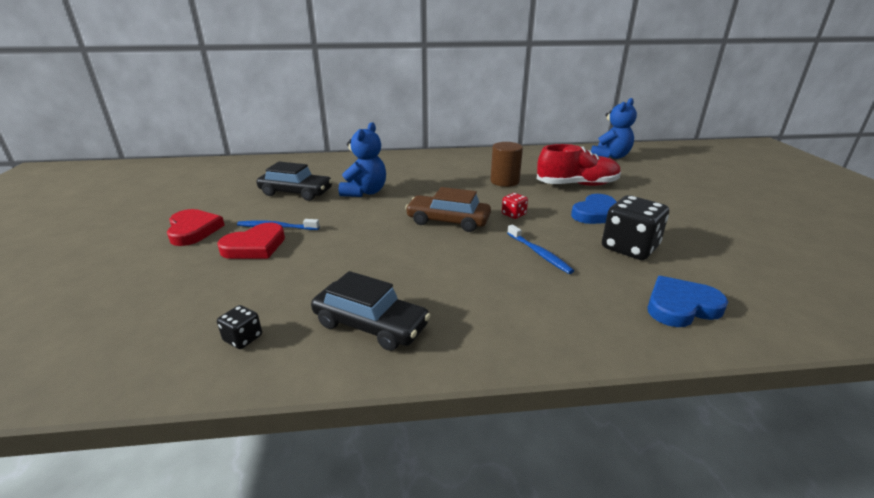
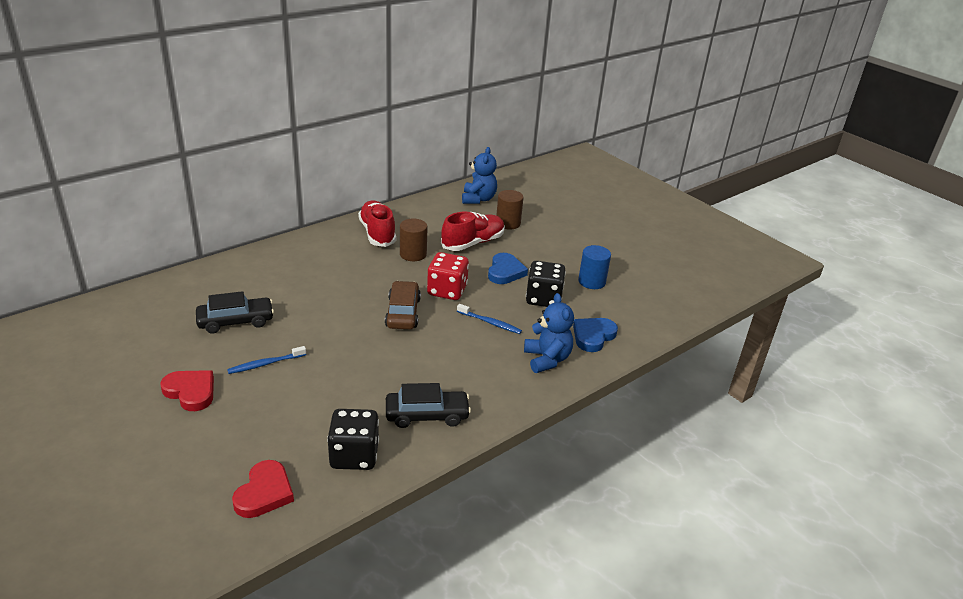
camera: 35 degrees left, 5 degrees up
(243, 338) = (354, 455): black dice -> black dice, size x2.09
(255, 246) = (270, 387): red heart -> red heart (264, 493)
(365, 192) = (302, 302): blue teddy bear -> blue teddy bear (547, 359)
(448, 221) = (403, 313): brown car -> brown car turned 105 degrees clockwise
(485, 162) = (377, 233): none -> red shoe
(513, 214) = (447, 290): red dice -> red dice, size x2.09
(630, 178) = (508, 223): none -> brown cylinder
(713, 247) = (591, 281): none -> blue cylinder

